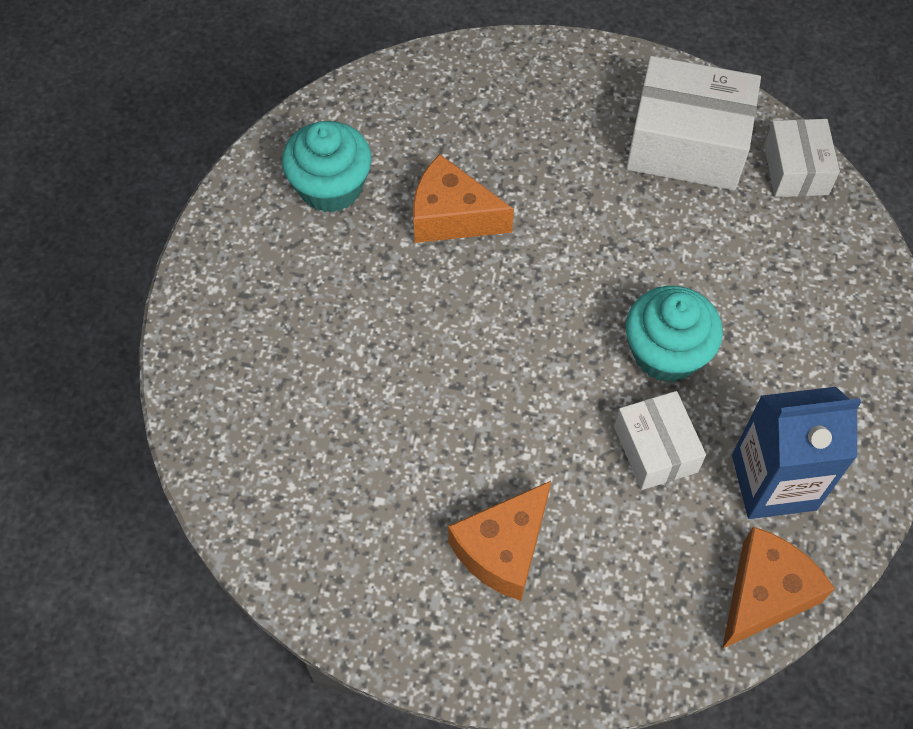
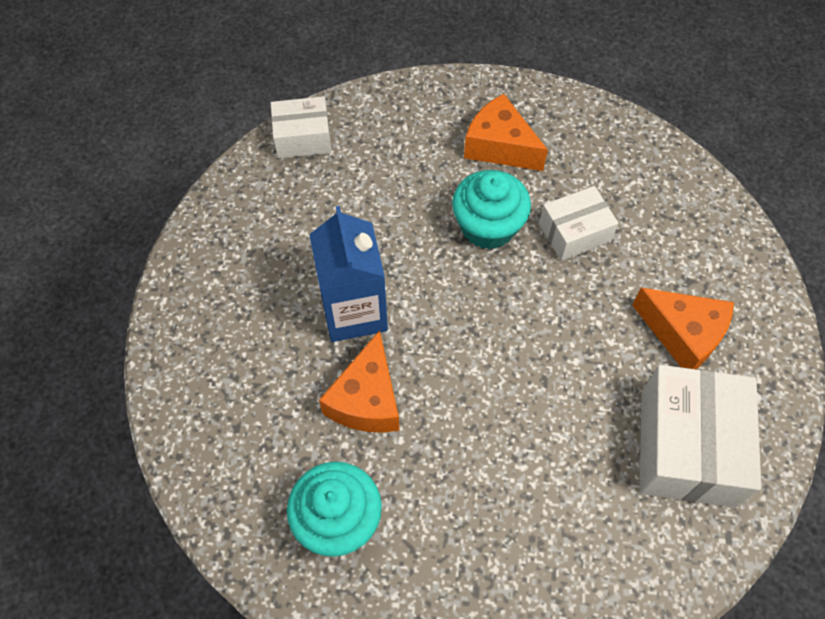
camera: 95 degrees left, 0 degrees up
(687, 144) = (277, 212): white box -> white box (686, 447)
(764, 594) = (672, 166): orange cheese -> orange cheese (499, 146)
(773, 482) = (585, 159): blue carton -> blue carton (354, 312)

